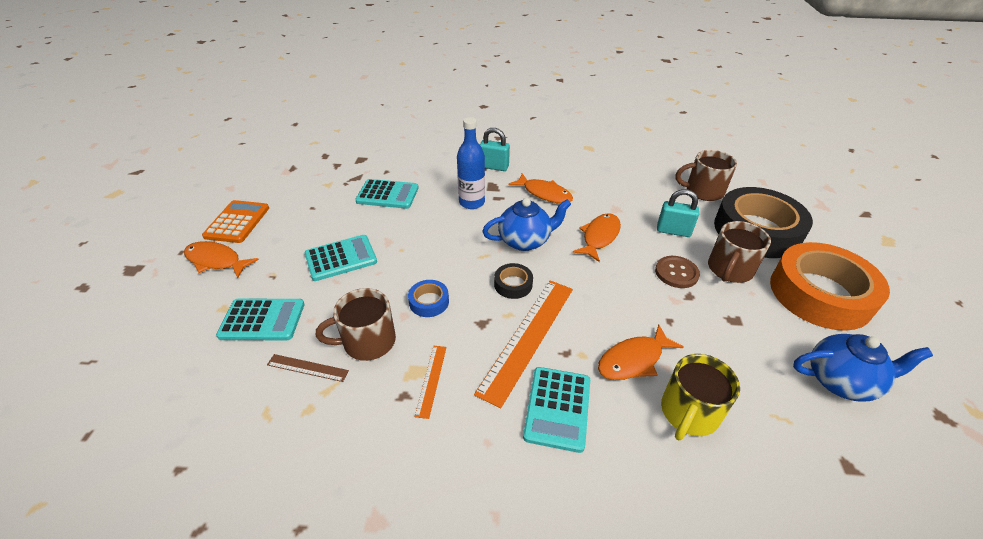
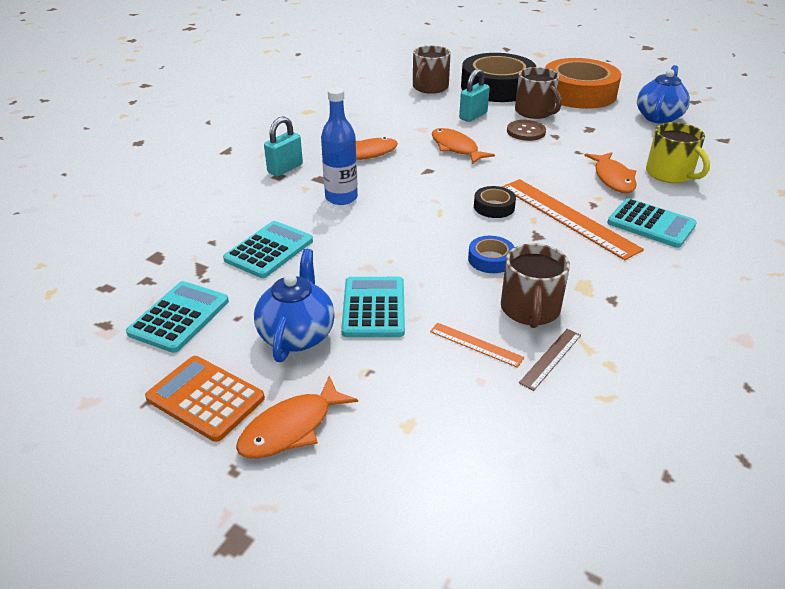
camera: 65 degrees left, 5 degrees down
(262, 320) = (452, 388): turquoise calculator -> turquoise calculator (179, 317)
(431, 380) = (598, 279): orange ruler -> orange ruler (476, 344)
(525, 241) = (433, 184): blue teapot -> blue teapot (297, 335)

